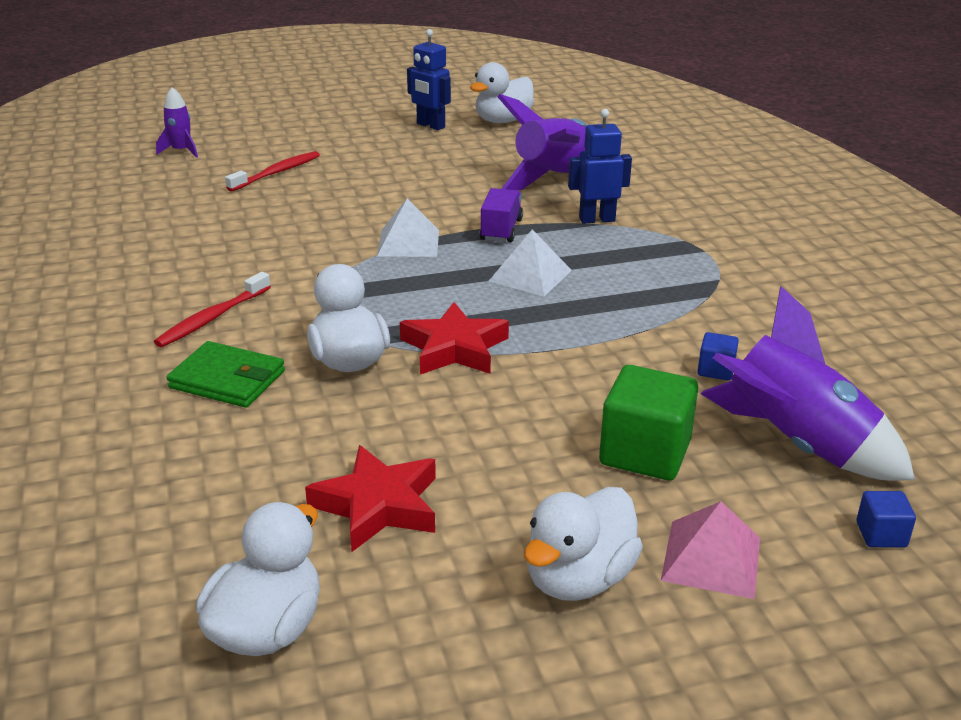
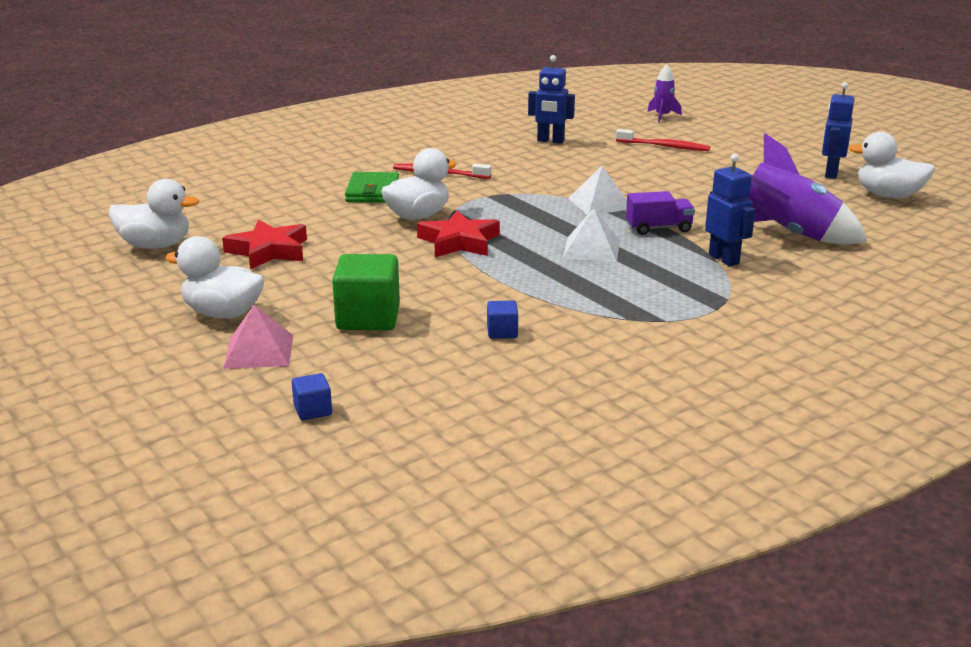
camera: 70 degrees right, 5 degrees down
(182, 226) = (550, 141): none -> blue robot
(796, 445) = (413, 371): purple rocket -> none

